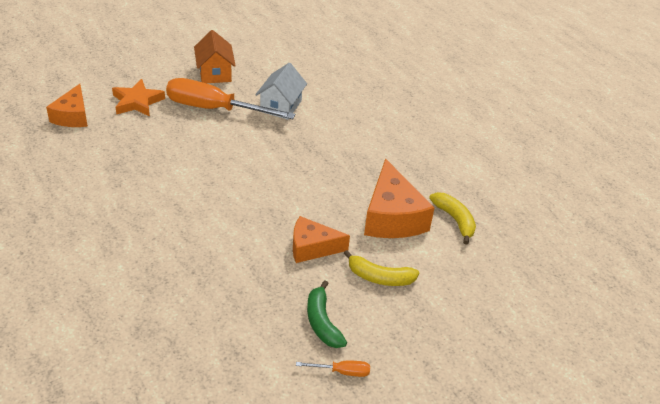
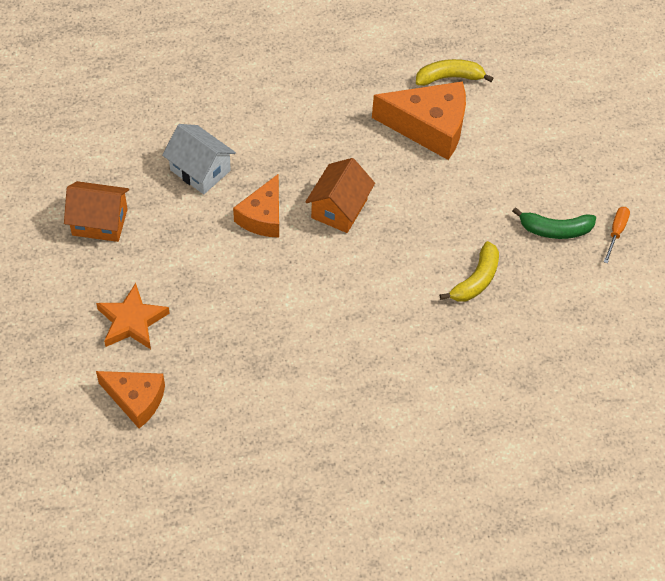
camera: 70 degrees left, 15 degrees up
(214, 109) = (180, 240): orange screwdriver -> none
(280, 180) = (339, 208): none -> orange house
(312, 247) = (453, 209): orange cheese -> orange cheese (263, 216)
(379, 277) = (510, 166): yellow banana -> yellow banana (476, 280)

